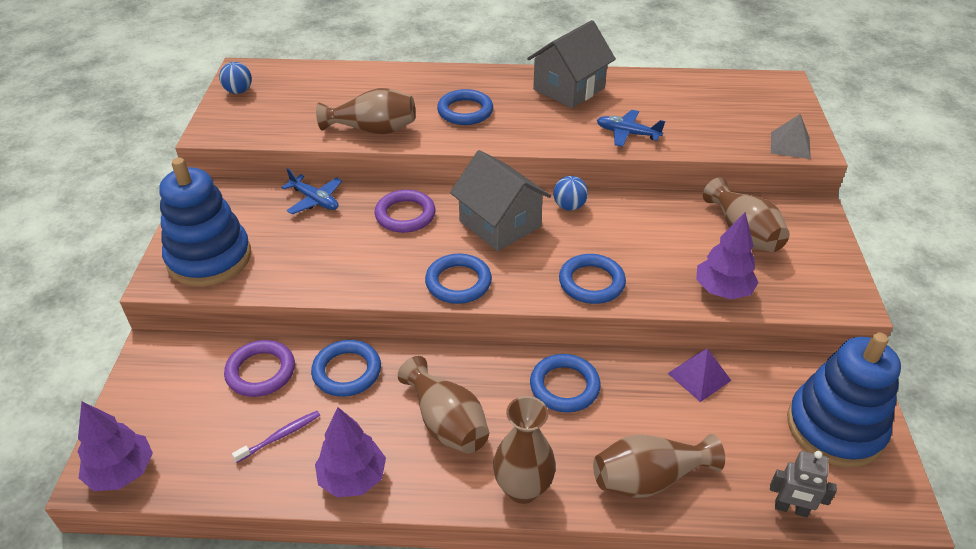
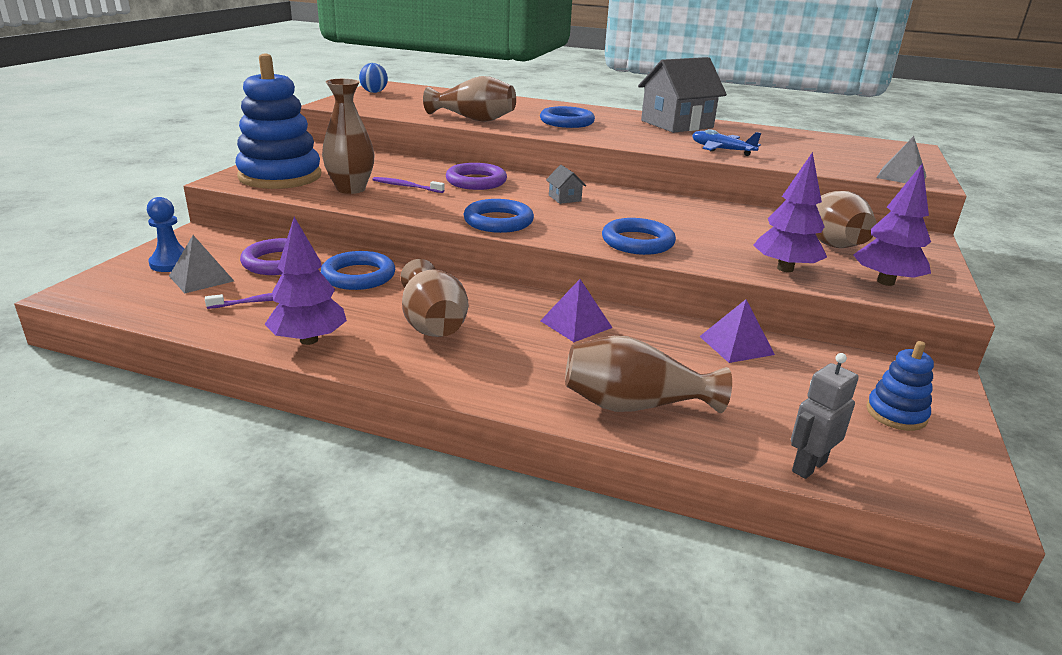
camera: 15 degrees right, 15 degrees down
(122, 472) = (101, 295): purple tree -> purple tree (885, 282)
(158, 403) = (172, 263): none -> blue pawn
(202, 418) = (201, 278): none -> grey pyramid
(315, 200) = (399, 163): blue plane -> none
(344, 243) = (406, 186): none -> purple toothbrush
(500, 224) = (564, 198): grey house -> grey house, size x0.41
(523, 488) = (482, 383): brown vase -> brown vase (351, 189)
(564, 386) = (576, 324): blue ring -> purple pyramid
(569, 206) = (643, 199): blue ball -> none
(791, 509) = (808, 466): grey robot -> grey robot turned 105 degrees clockwise
(835, 428) = (896, 414): blue stacking toy -> blue stacking toy, size x0.47

